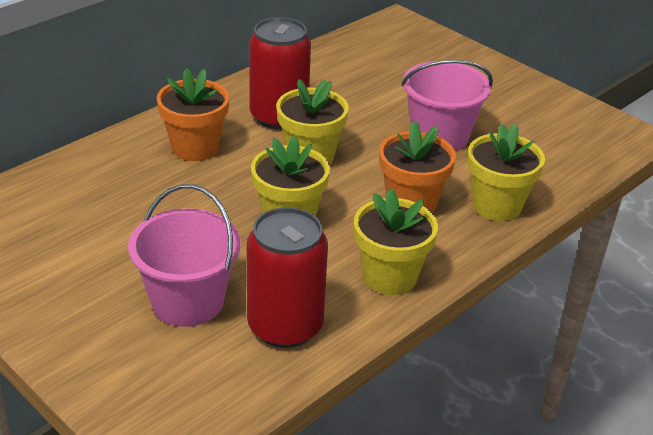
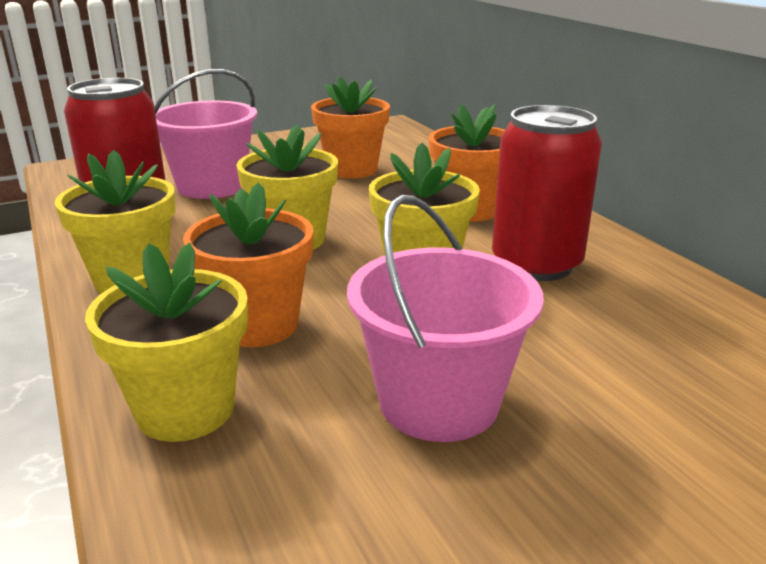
camera: 110 degrees right, 10 degrees down
(113, 222) = (352, 169): none -> orange flower pot

